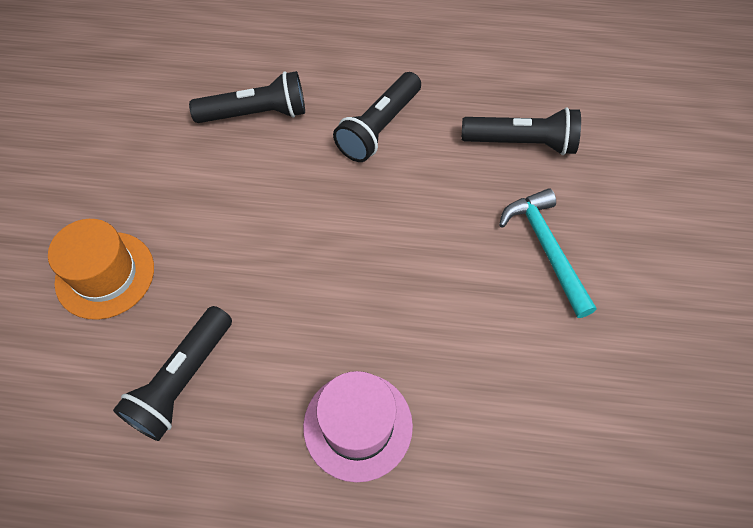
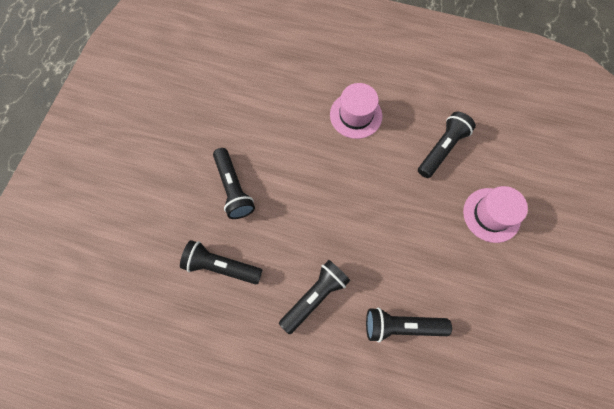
camera: 170 degrees left, 10 degrees up
(105, 275) = (491, 215): orange hat -> pink hat
(546, 248) = (233, 189): turquoise hammer -> black flashlight

